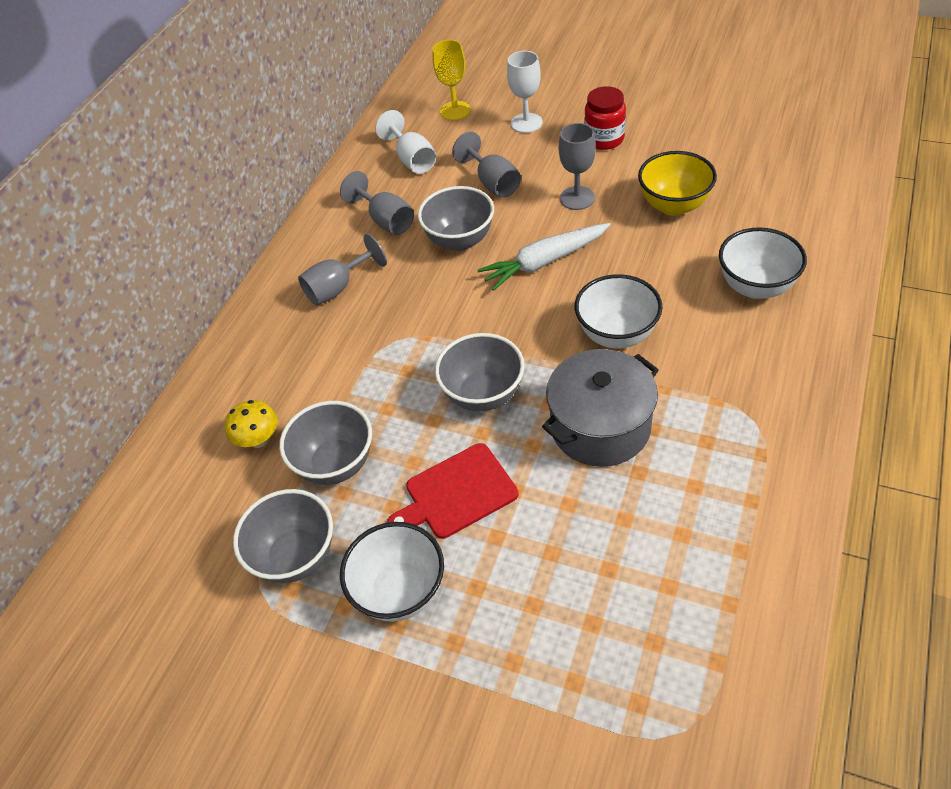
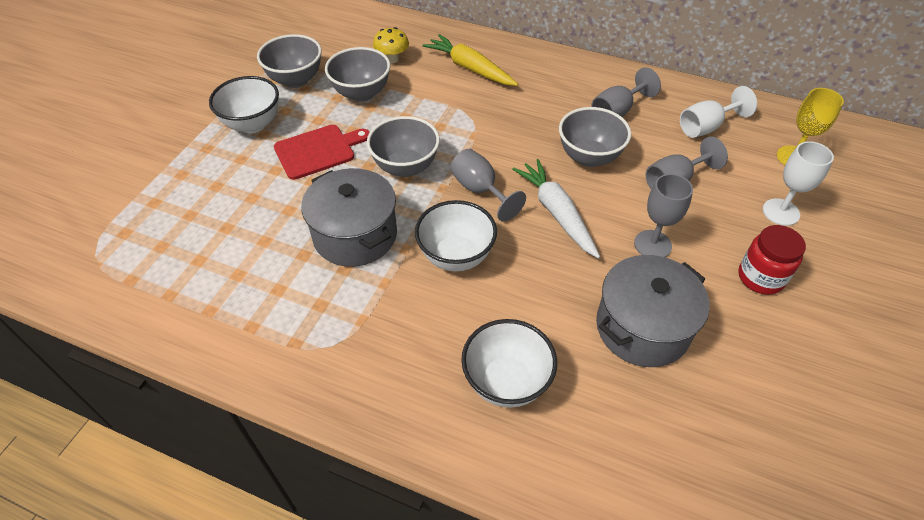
camera: 85 degrees right, 0 degrees up
(291, 351) = (470, 68): none -> yellow carrot
(338, 288) = (534, 88): grey goblet -> grey goblet (480, 190)
(456, 493) = (318, 151): red cutting board -> red cutting board turned 90 degrees clockwise
(673, 205) = (642, 327): yellow bowl -> grey pot

